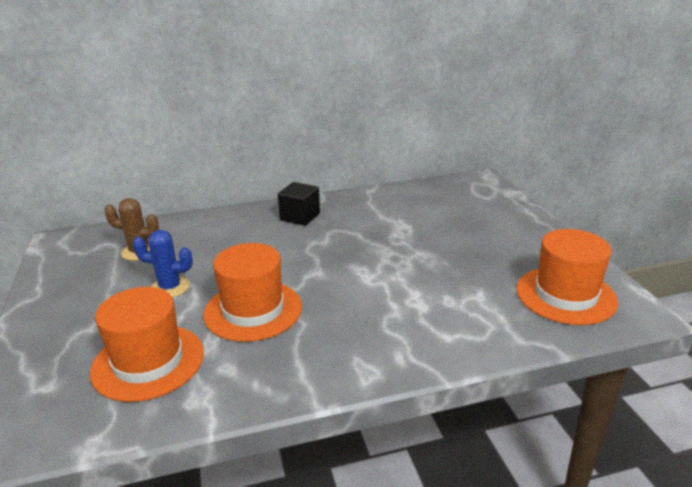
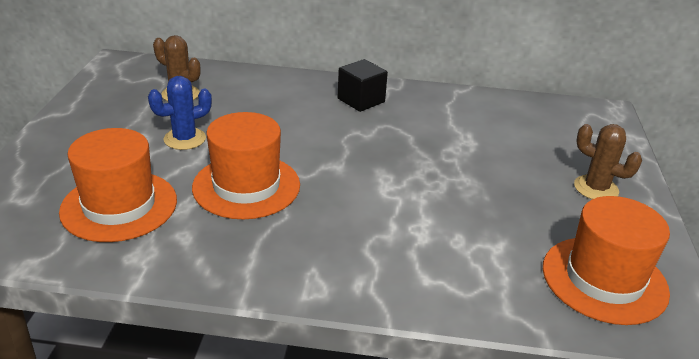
camera: 20 degrees right, 5 degrees up
(170, 287) = (185, 139): blue cactus -> blue cactus turned 60 degrees counterclockwise
(515, 234) = (596, 188): none -> brown cactus

